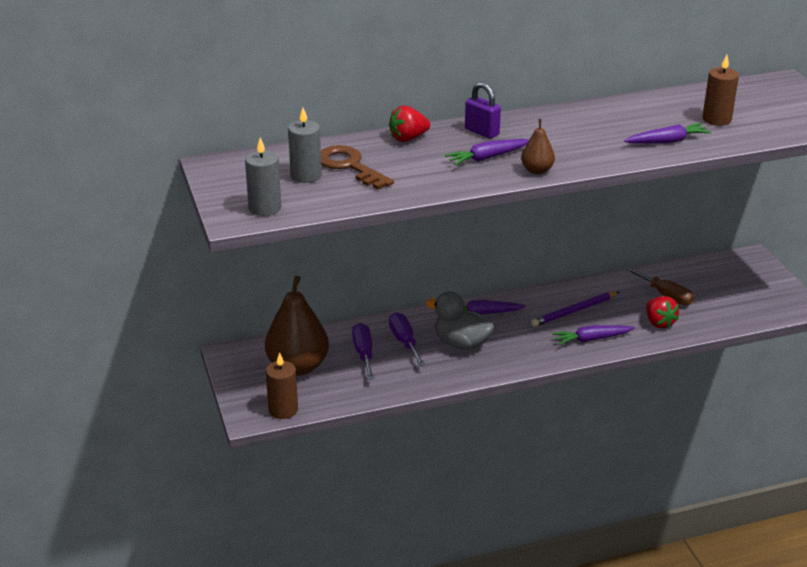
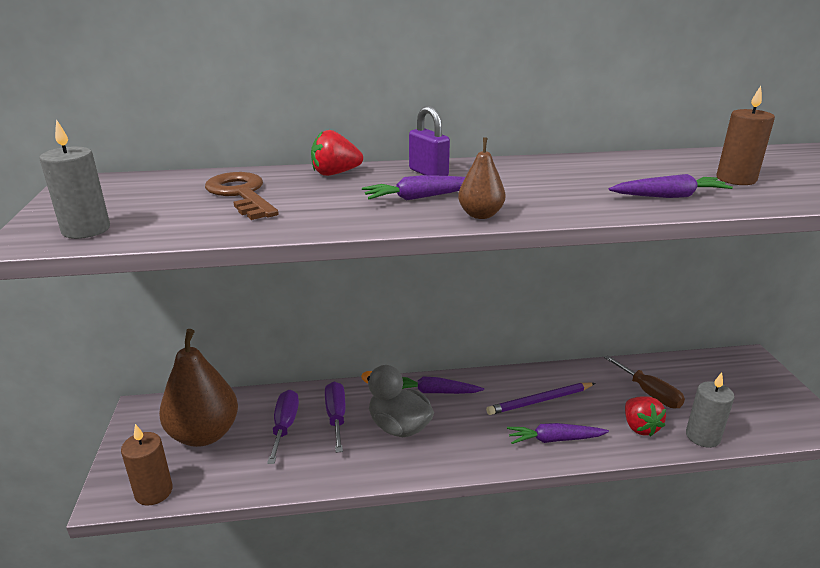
camera: 10 degrees right, 5 degrees down
(306, 176) = (178, 200): grey candle -> grey candle (702, 436)

